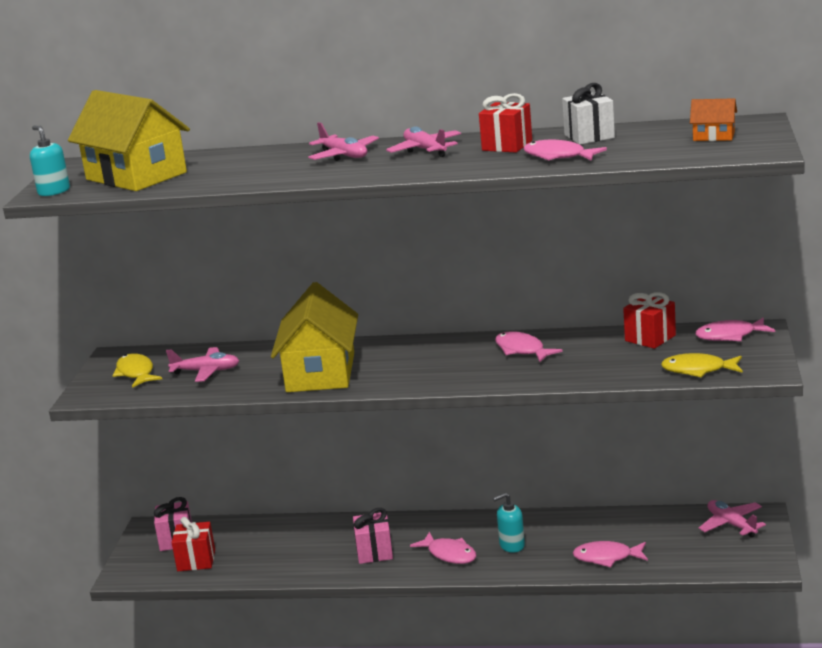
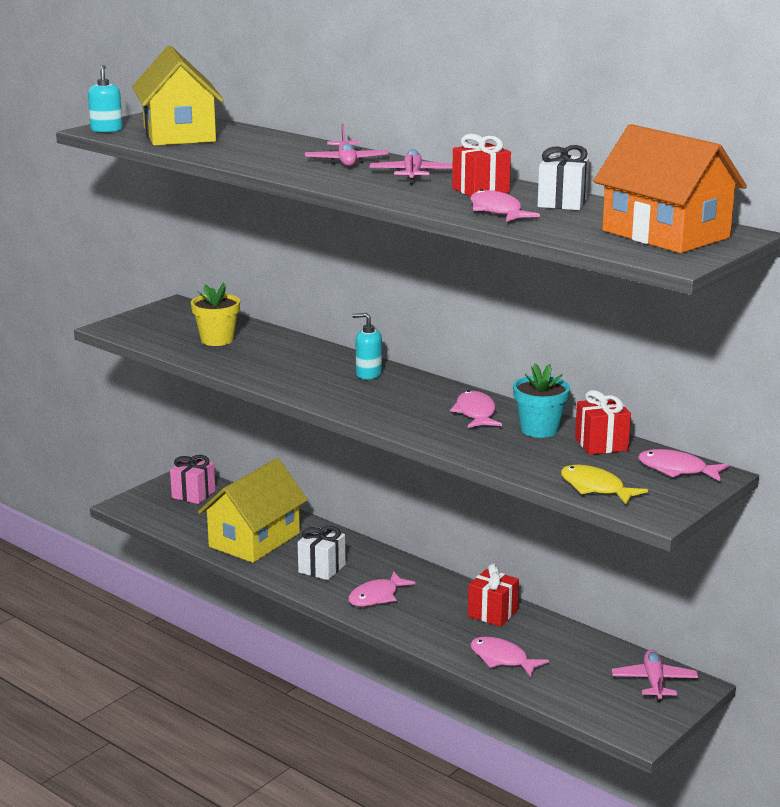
camera: 30 degrees right, 0 degrees up
(136, 373) = (169, 323): yellow fish -> none
(196, 560) = (187, 516): red gift -> red gift (492, 613)
(206, 371) = (217, 340): pink plane -> yellow flower pot
(320, 372) = (293, 372): yellow house -> yellow house (254, 540)
(374, 552) = (322, 568): pink gift -> white gift
(449, 554) = (376, 596): pink fish -> pink fish turned 60 degrees clockwise
(511, 545) = (436, 612): turquoise soap dispenser -> turquoise soap dispenser (368, 374)
(589, 344) = (539, 429): none -> turquoise flower pot
(714, 136) = (665, 234): orange house -> orange house, size x2.29

